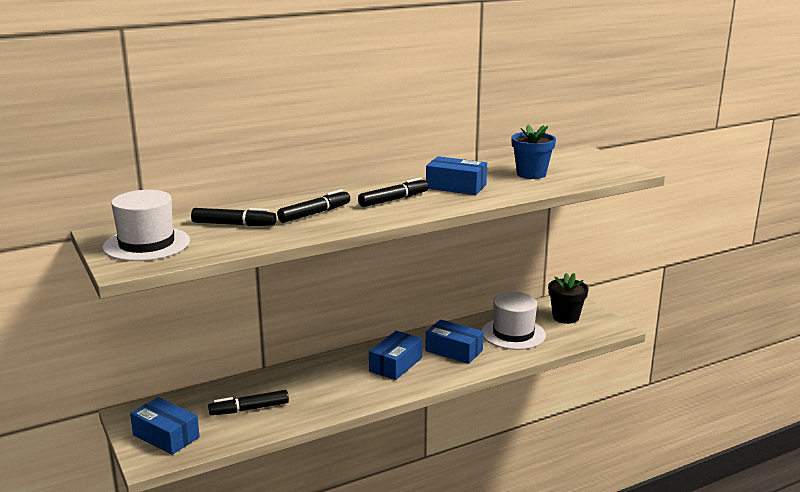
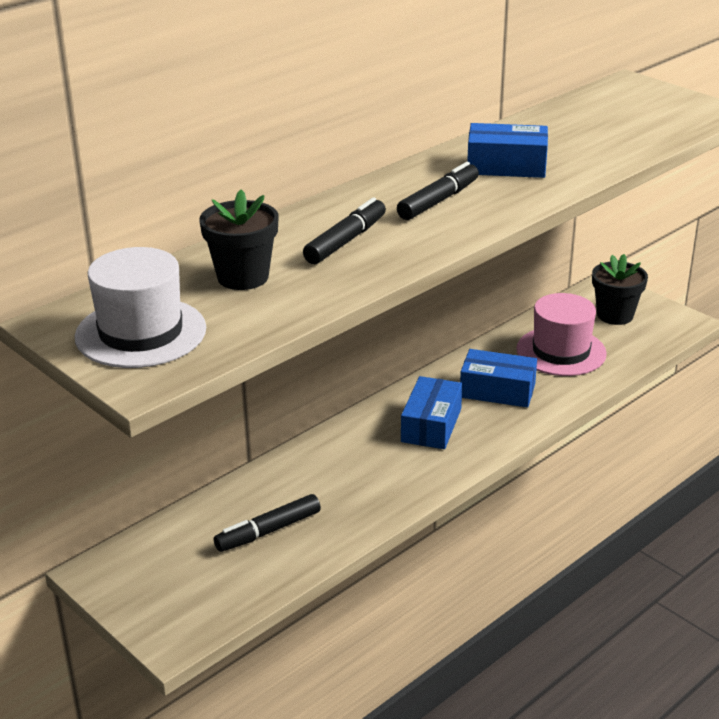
camera: 15 degrees left, 10 degrees up
(166, 436) = (173, 596): blue box -> none
(234, 224) = (243, 277): black marker -> black flower pot
(513, 334) = (561, 351): white hat -> pink hat
(531, 174) = (591, 131): blue flower pot -> none

